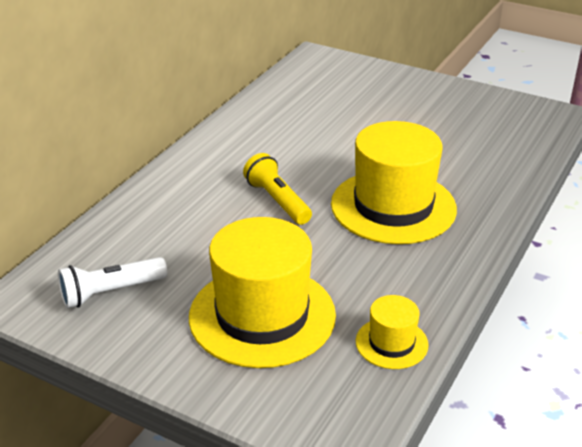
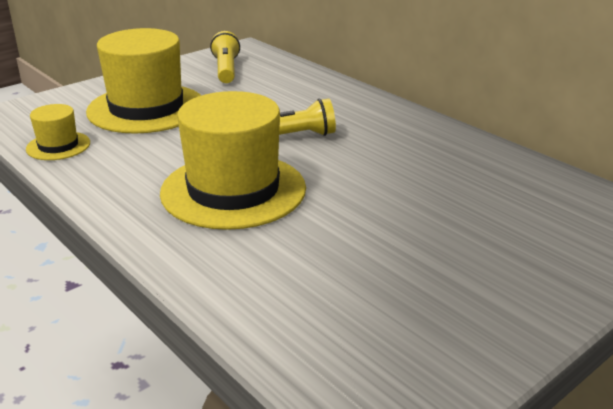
camera: 110 degrees right, 5 degrees down
(111, 292) = (226, 70): white flashlight -> yellow flashlight

